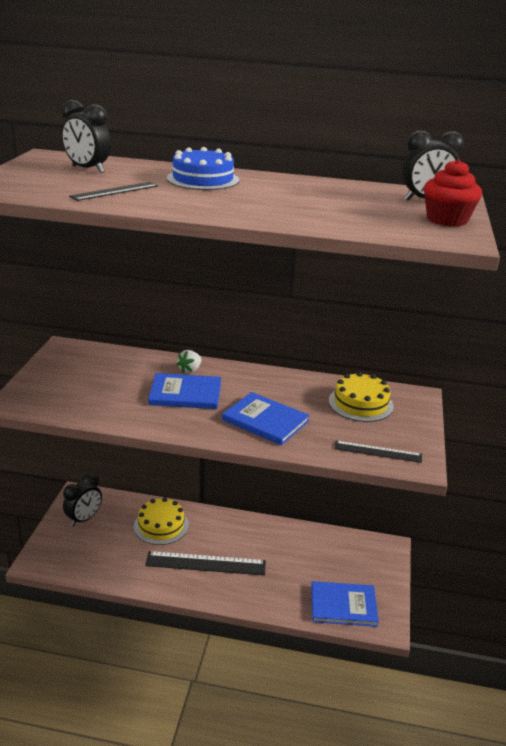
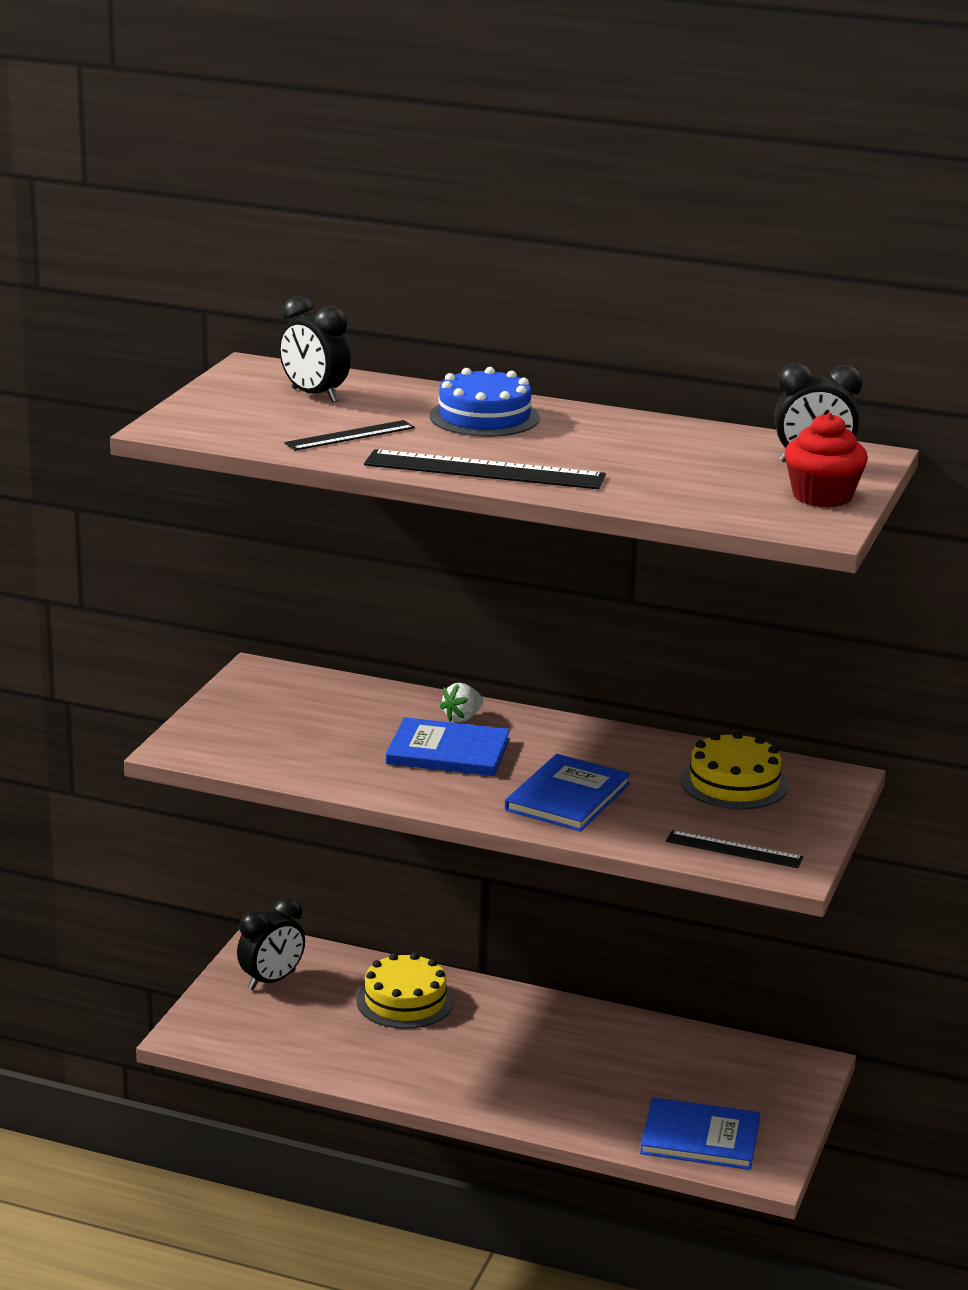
camera: 10 degrees right, 5 degrees down
(205, 563) = (474, 1060): black ruler -> black ruler (484, 470)
(265, 420) = (567, 797): blue book -> blue book turned 75 degrees clockwise

